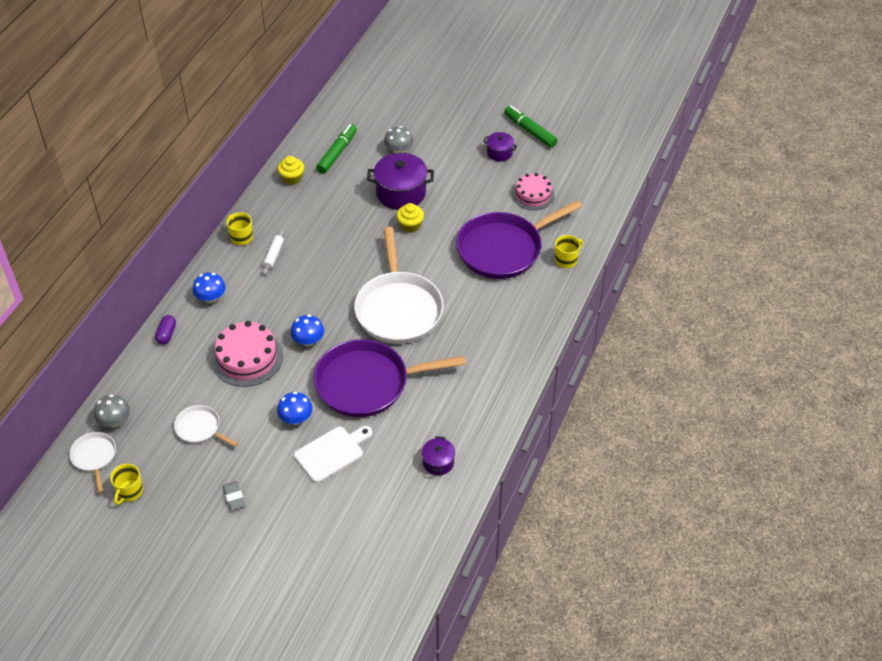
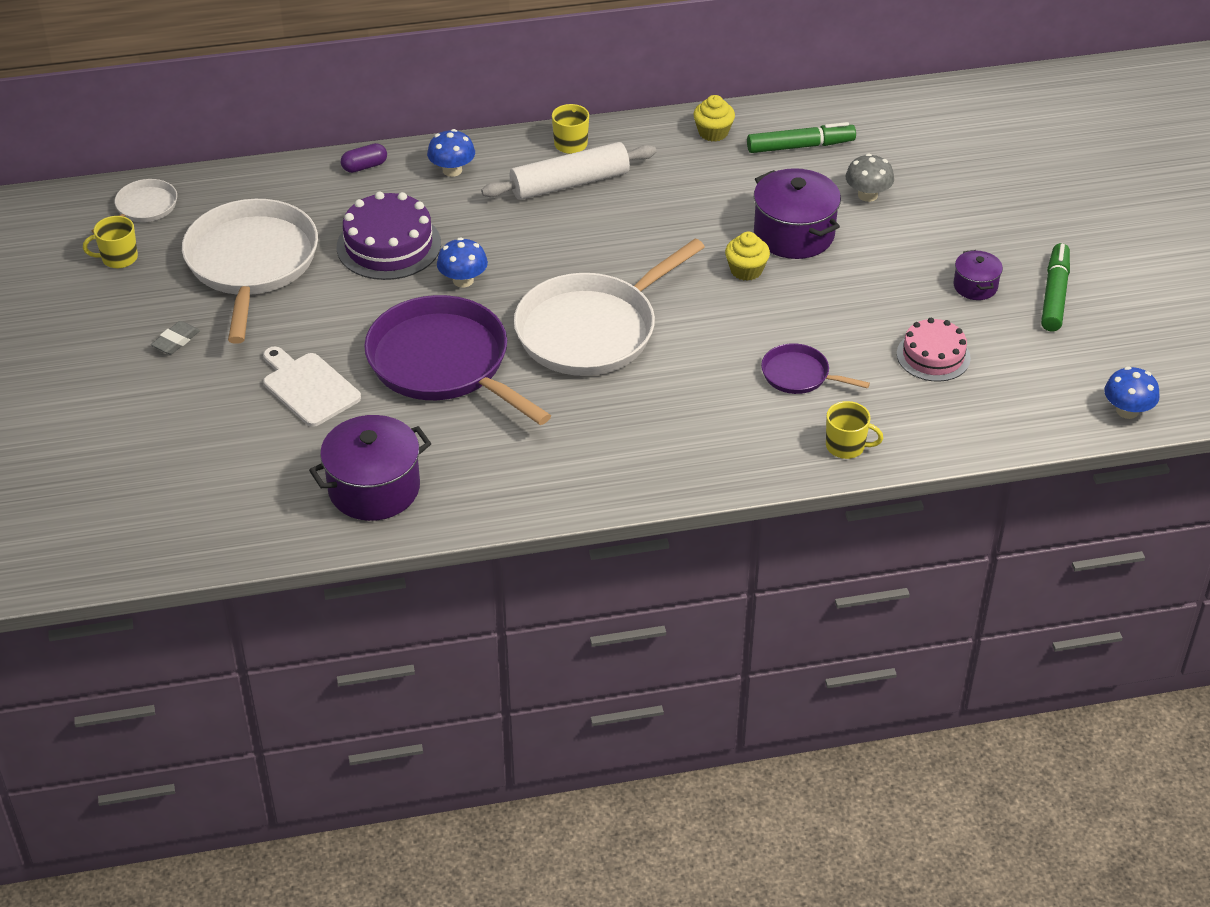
camera: 55 degrees right, 5 degrees down
(115, 421) = (205, 195): grey mushroom -> none
(200, 428) = (251, 263): white pan -> white pan, size x2.11
(247, 358) = (388, 245): pink cake -> purple cake
(273, 255) = (570, 183): white rolling pin -> white rolling pin, size x2.03
(296, 418) = (334, 331): blue mushroom -> blue mushroom (1127, 411)
(332, 453) = (308, 387): white cutting board -> white cutting board turned 150 degrees counterclockwise
(438, 462) = (374, 488): purple pot -> purple pot, size x1.88
(503, 249) = (799, 375): purple pan -> purple pan, size x0.47

